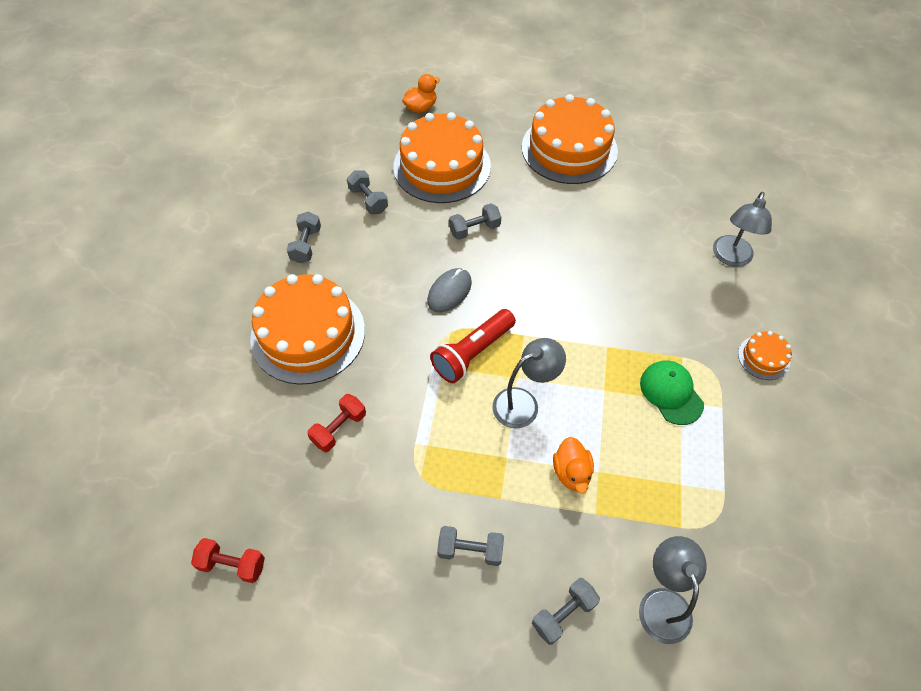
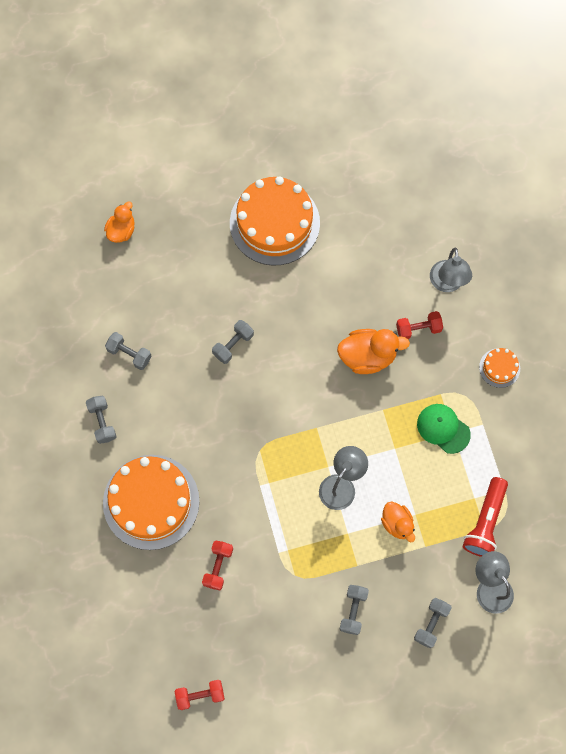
camera: 25 degrees left, 15 degrees up
(442, 166) = (174, 290): orange cake -> none
(449, 292) = (241, 414): grey mouse -> none
(470, 550) = (353, 611): grey dumbbell -> grey dumbbell turned 60 degrees counterclockwise
(472, 353) = (285, 461): red flashlight -> red flashlight (485, 522)
(613, 290) = (368, 356): none -> orange duck
(681, 286) = (418, 329): none -> red dumbbell

